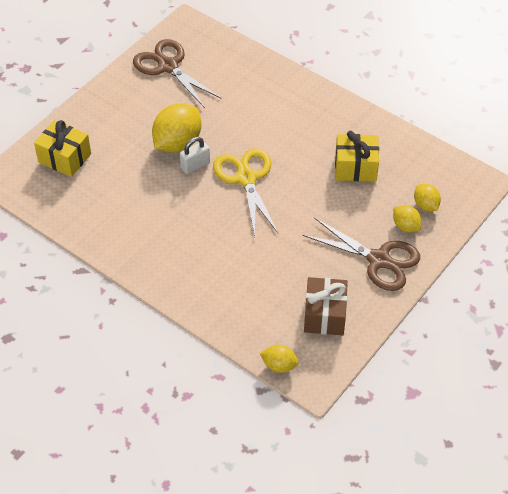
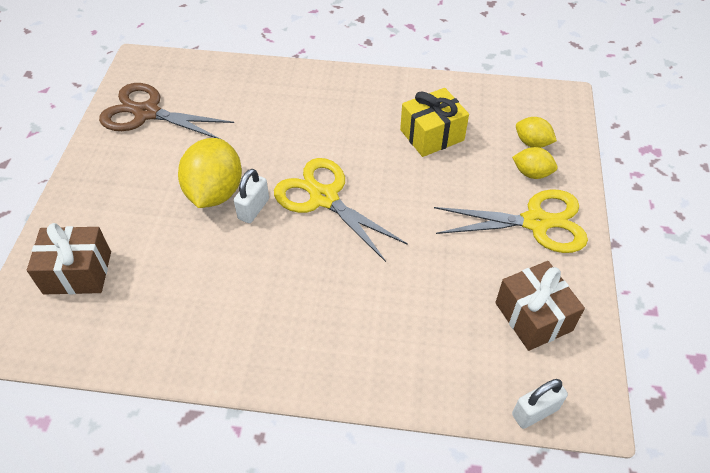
camera: 30 degrees left, 0 degrees up
(65, 158) = (77, 272): yellow gift -> brown gift
(279, 365) = (535, 412): yellow lemon -> white padlock
(379, 260) = (536, 222): brown scissors -> yellow scissors

